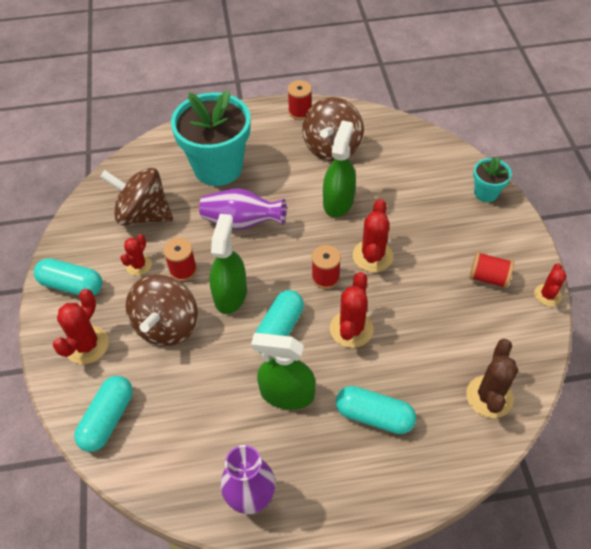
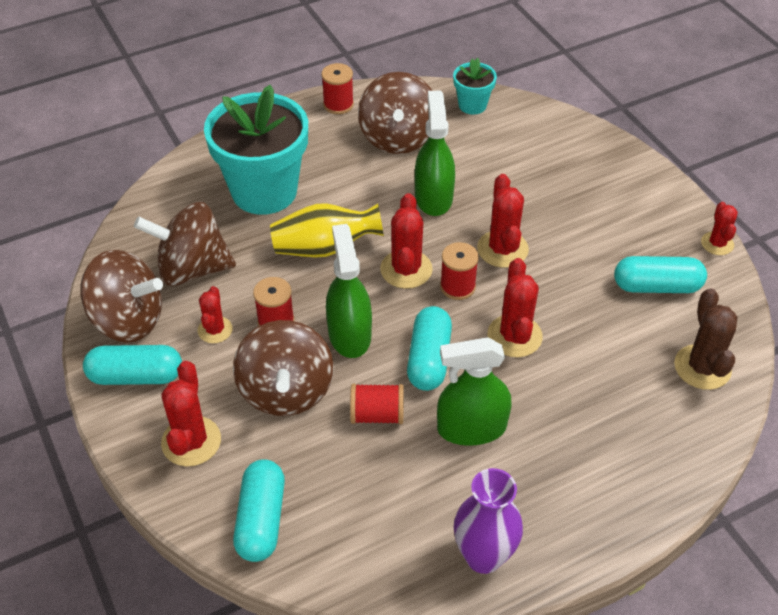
camera: 20 degrees left, 5 degrees down
(84, 242) = (128, 320): none -> brown spinning top
(242, 222) = (325, 248): purple vase -> yellow vase
(293, 254) = (406, 269): none -> red cactus
(374, 416) = (584, 424): turquoise capsule -> turquoise capsule (656, 286)
(486, 193) = (601, 149): turquoise flower pot -> turquoise flower pot (472, 105)
(488, 278) = (645, 241): red spool -> red spool (377, 415)

